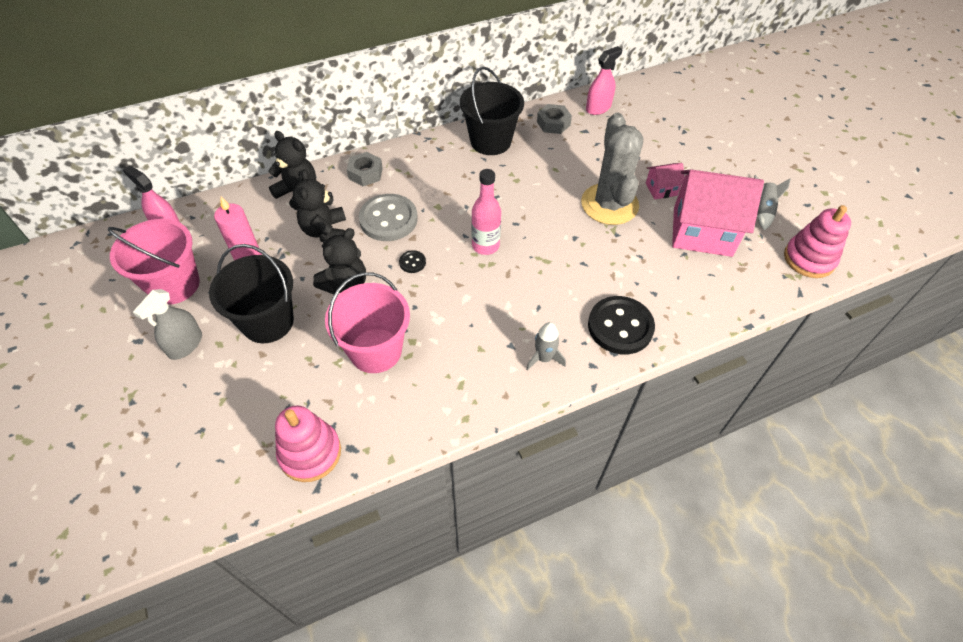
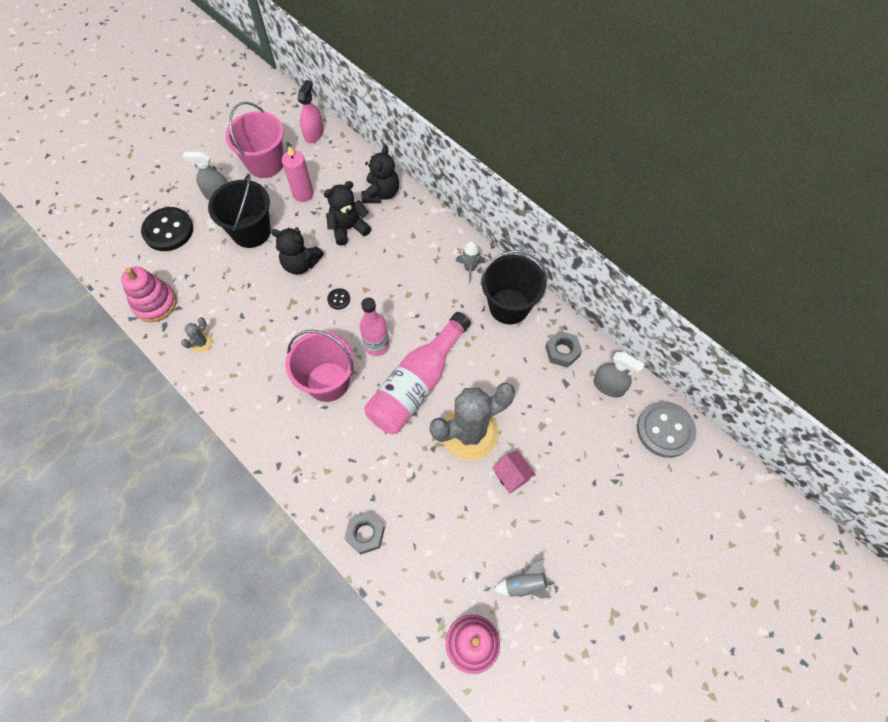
camera: 70 degrees right, 10 degrees up
(365, 173) = (423, 228): grey nut -> grey nut (365, 534)
(375, 350) = (247, 308): pink bucket -> pink bucket (328, 382)
(388, 219) = (378, 265): grey button -> grey button (665, 430)
(399, 409) = (201, 342): none -> grey cactus
(544, 227) = (416, 384): none -> pink bottle
(544, 358) = (274, 426): grey rocket -> grey rocket (470, 268)
(598, 108) = (608, 386): pink spray bottle -> grey spray bottle
(620, 326) = (325, 477): black button -> black button (168, 230)
(702, 231) = (468, 527): pink house -> none

